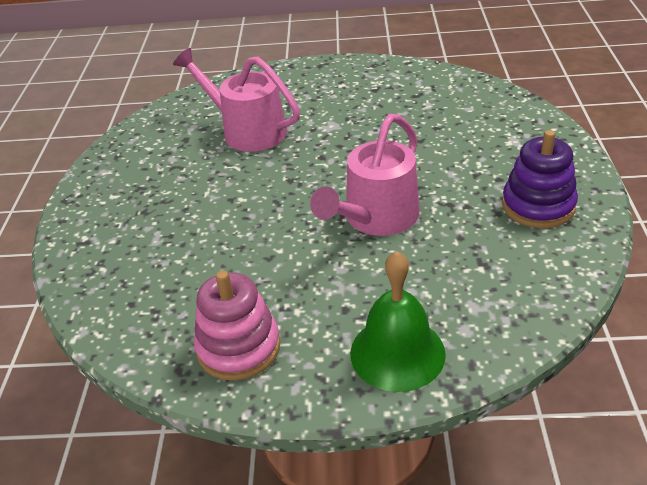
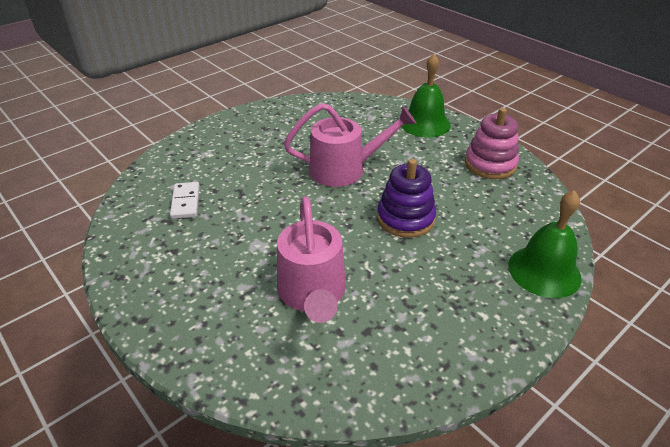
camera: 135 degrees left, 0 degrees up
(84, 259) = (544, 271): none -> green bell
(434, 108) = (186, 202): none -> white domino
(538, 206) = (272, 124): purple stacking toy -> purple stacking toy (405, 218)

